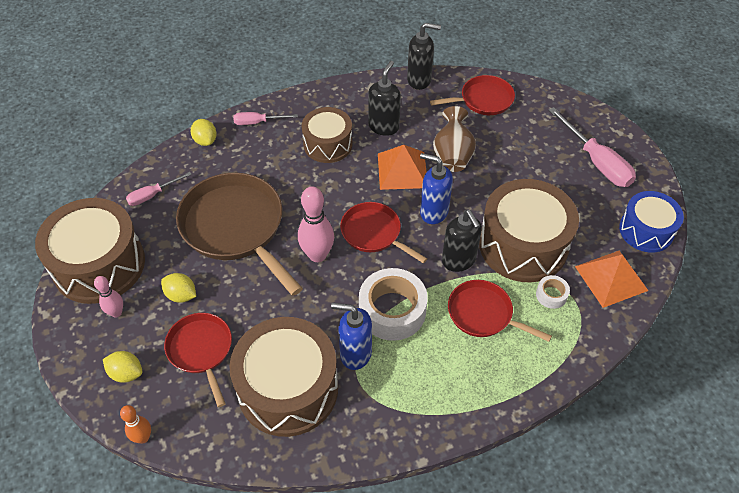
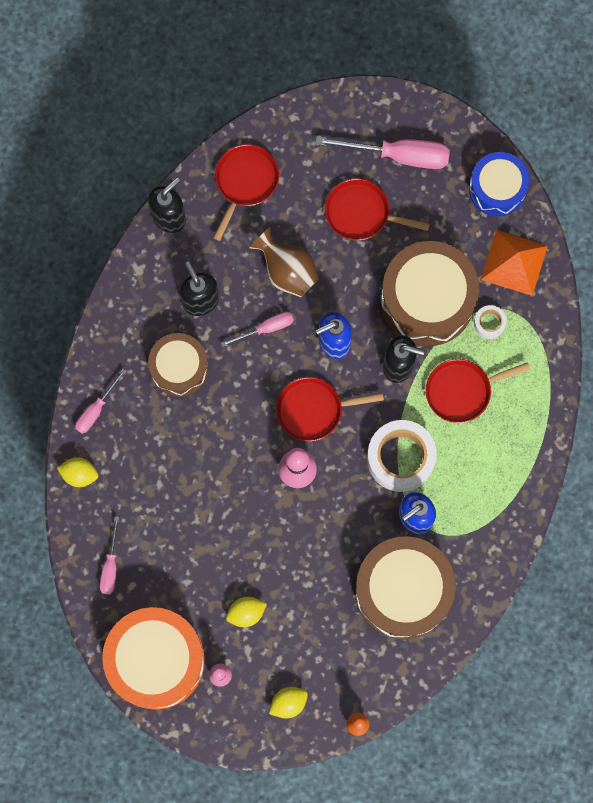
camera: 50 degrees left, 25 degrees up
(99, 265) = (156, 660): brown drum -> orange drum
(201, 350) = (314, 632): red pan -> red pan (361, 213)
(236, 227) = (210, 519): brown pan -> none
(402, 170) = (266, 328): orange pyramid -> pink screwdriver

